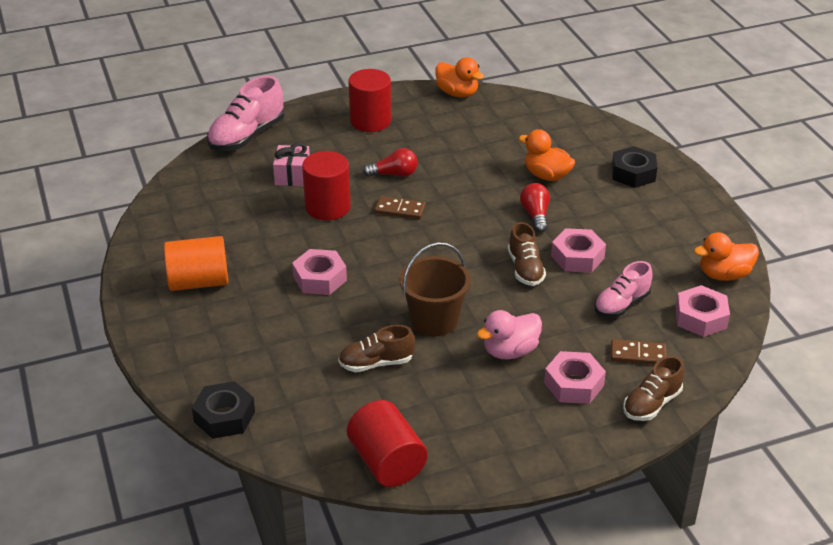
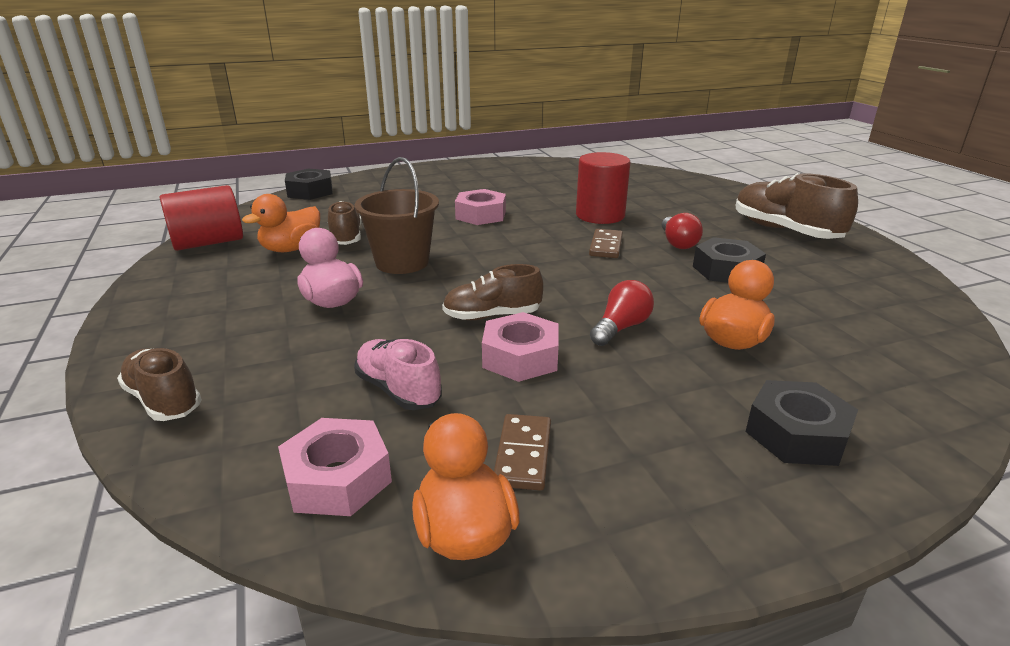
camera: 90 degrees right, 10 degrees down
(199, 282) = (479, 179): orange cylinder -> none
(247, 136) = (708, 184): pink shoe -> none
(292, 176) = (650, 201): pink gift -> none
(370, 121) = (784, 231): red cylinder -> brown shoe
(445, 160) = (726, 270): none -> black nut
(457, 93) = (911, 279): orange duck -> orange duck (291, 249)
(535, 215) = (621, 328): red light bulb -> red light bulb turned 45 degrees counterclockwise
(574, 384) = (247, 340): pink nut -> none
(638, 354) = (276, 396): brown domino -> brown domino (523, 454)

